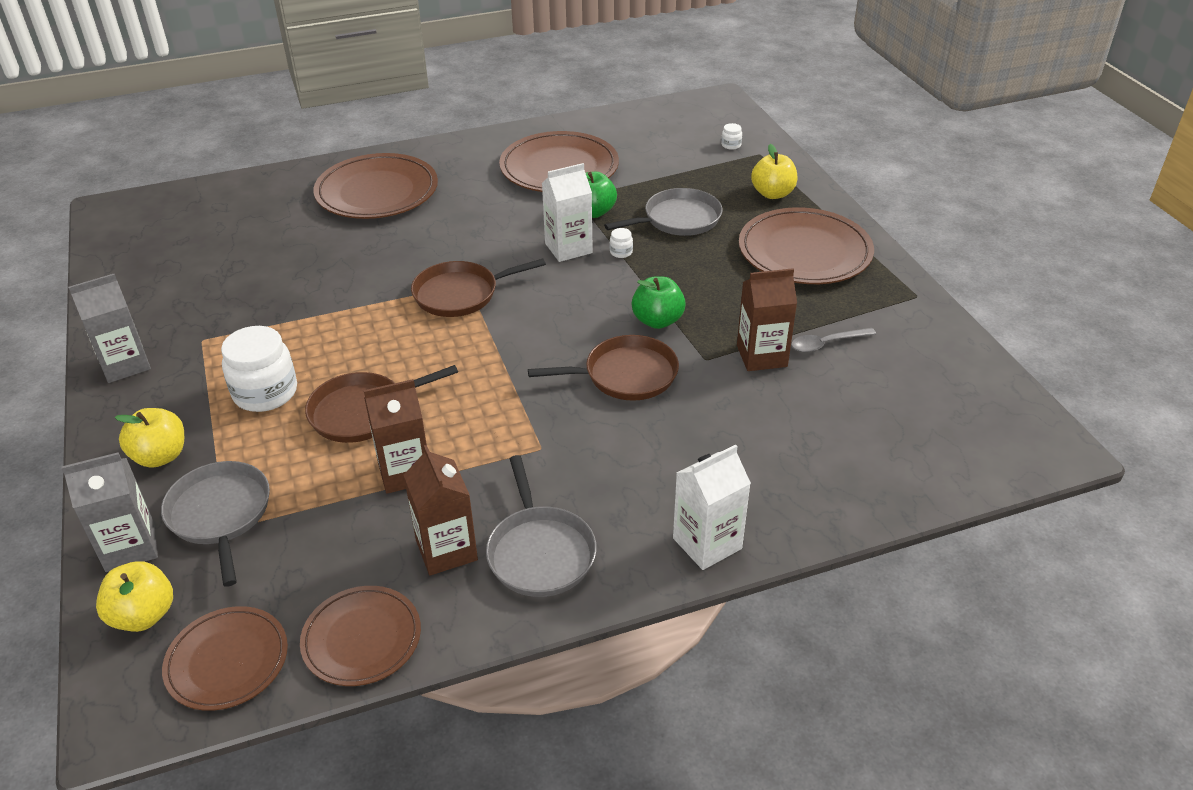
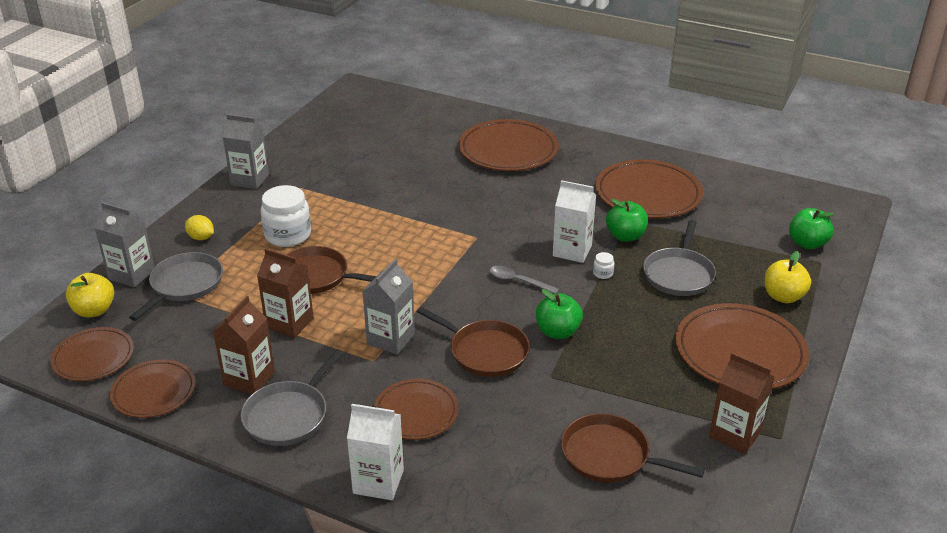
camera: 45 degrees right, 5 degrees down
(160, 456) = (201, 238): yellow apple -> yellow lemon
(460, 294) = (463, 241): brown pan -> brown pan (609, 456)
(527, 419) = (391, 339): none -> grey carton
(647, 464) = (416, 412): none -> brown plate
(678, 219) = (679, 274): grey pan -> grey pan turned 90 degrees clockwise
(731, 145) = (807, 243): white jar -> green apple
(761, 356) = (591, 399): brown carton -> brown carton (735, 434)
(826, 344) = (651, 422): grey spoon -> grey spoon (518, 281)

